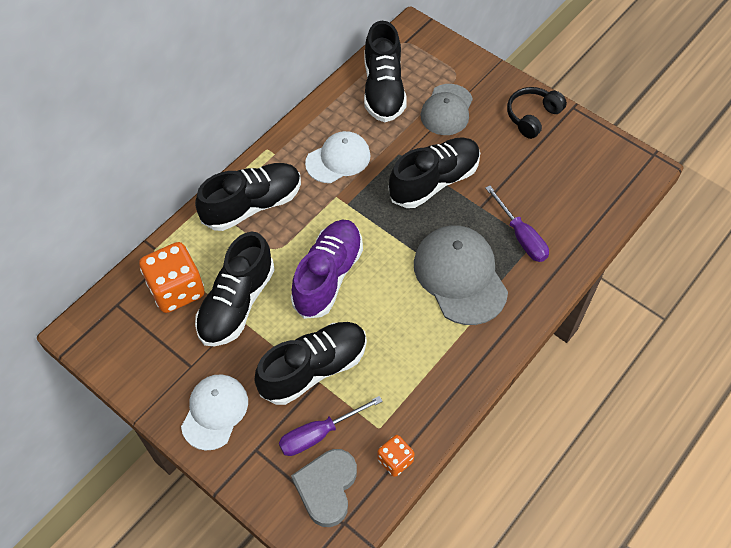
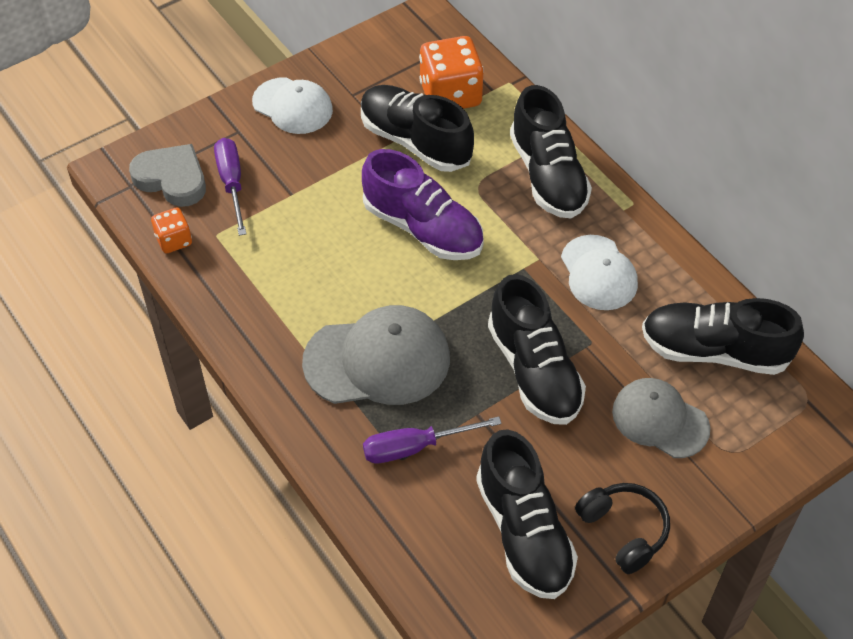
camera: 105 degrees right, 5 degrees down
(314, 369) = (308, 193): black shoe -> black shoe (524, 532)

